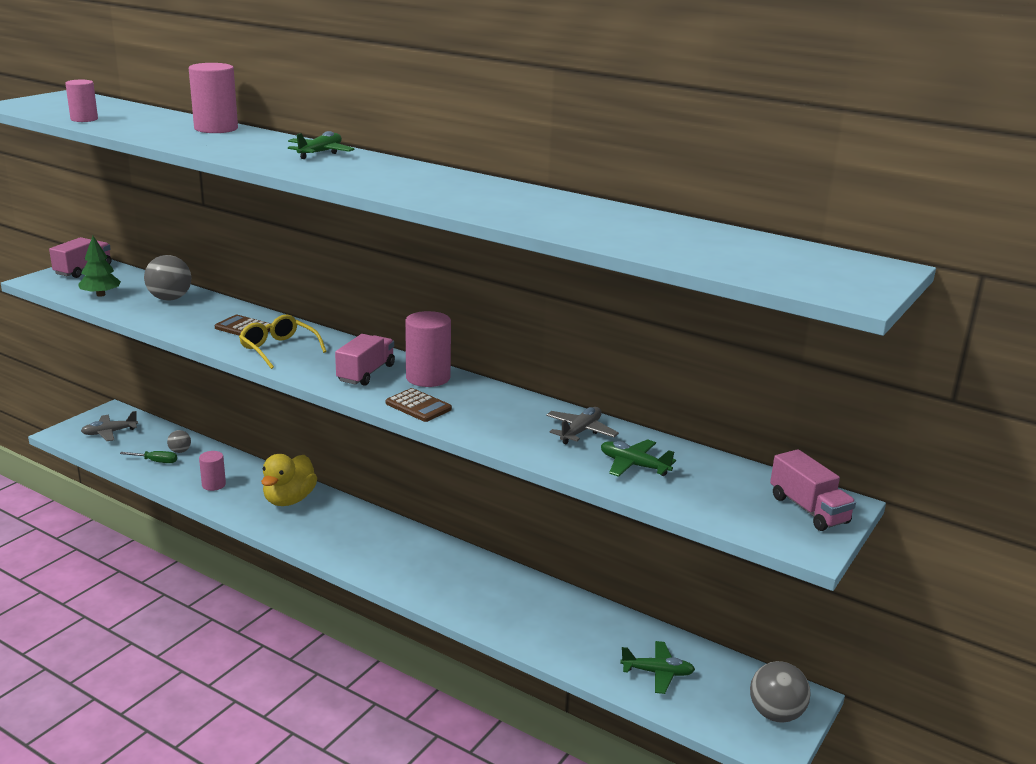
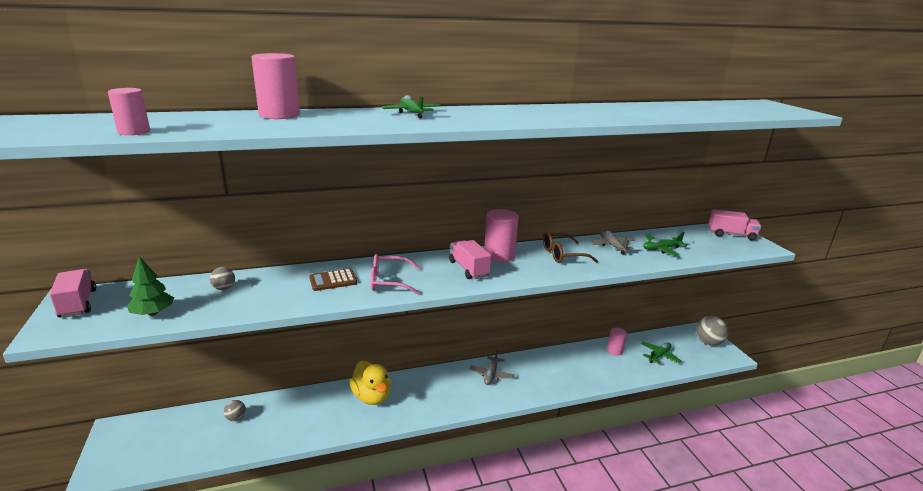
camera: 50 degrees left, 0 degrees up
(109, 432) = (146, 444): grey plane -> grey plane (491, 375)
(155, 461) = (231, 437): green screwdriver -> none
(170, 299) = (224, 288): grey ball -> grey ball, size x0.55
(213, 485) = (306, 421): pink cylinder -> pink cylinder (614, 350)
(278, 349) = (388, 281): yellow glasses -> pink glasses
(418, 406) = (535, 271): brown calculator -> none
(494, 409) = (562, 254): none -> brown glasses

